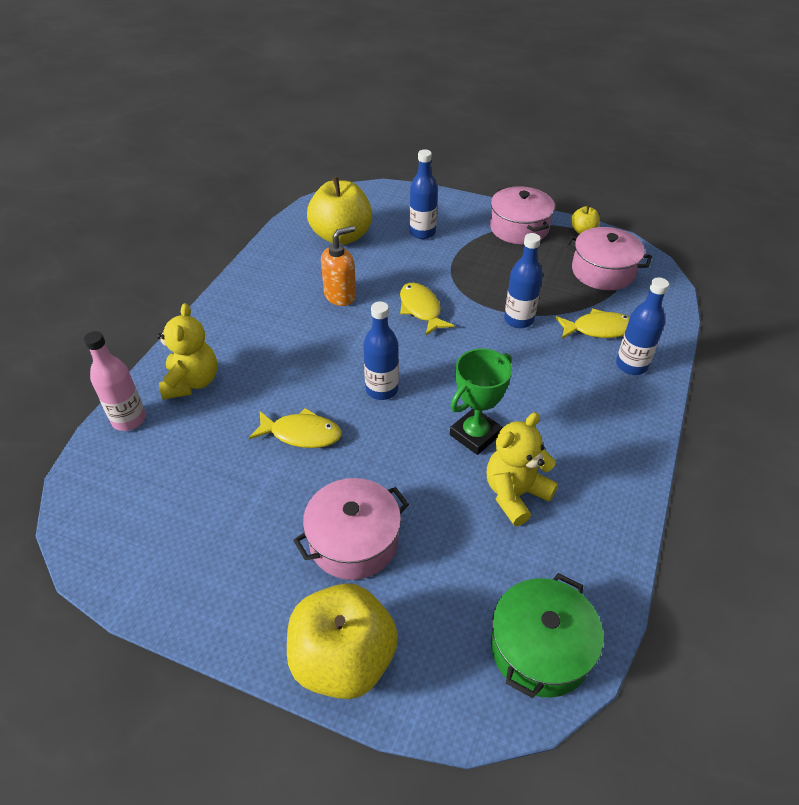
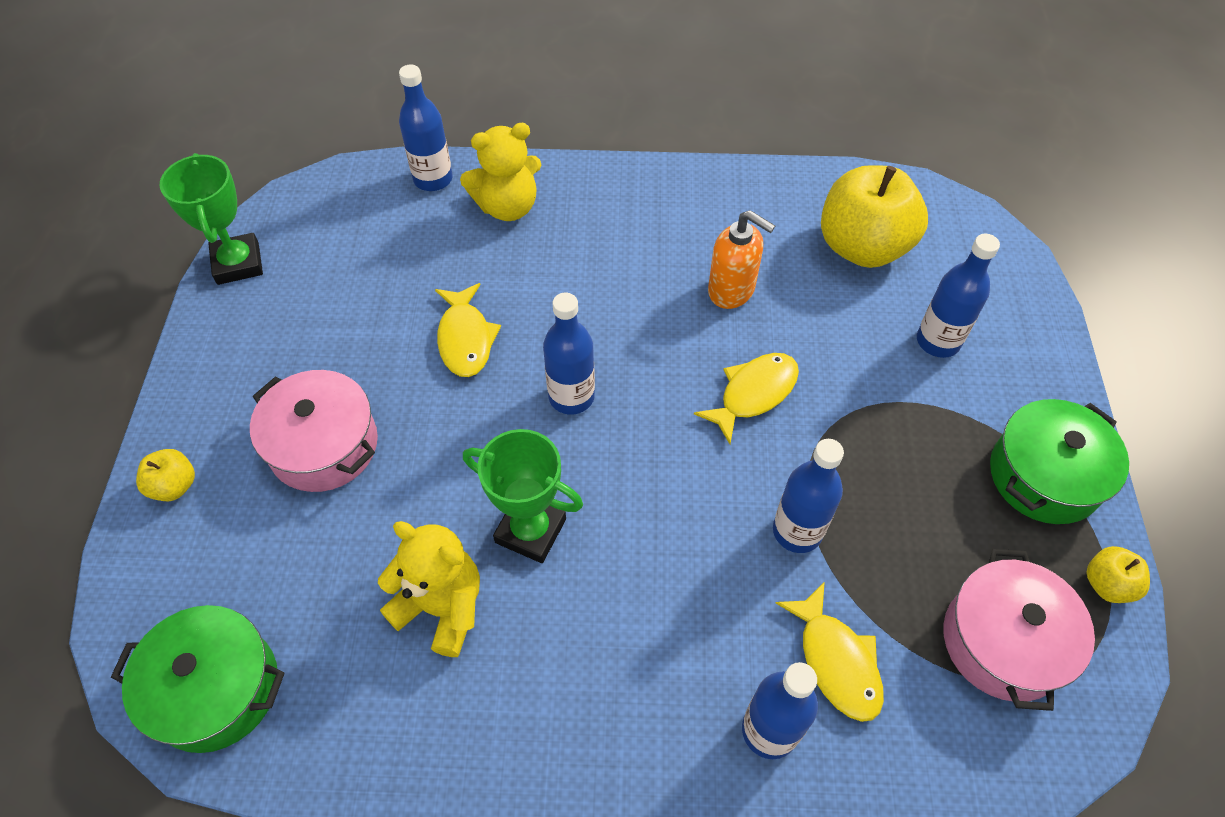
camera: 70 degrees right, 10 degrees up
(122, 576) = (238, 263): none -> green trophy
(129, 419) = (433, 179): pink bottle -> blue bottle
(343, 659) = (174, 486): yellow apple -> yellow apple, size x0.45
(519, 228) = (1044, 476): pink pot -> green pot

